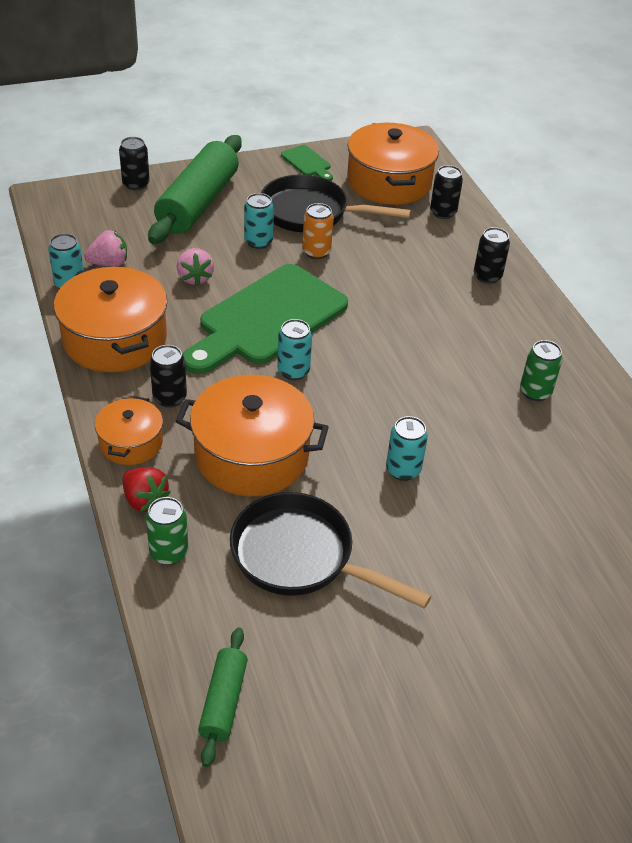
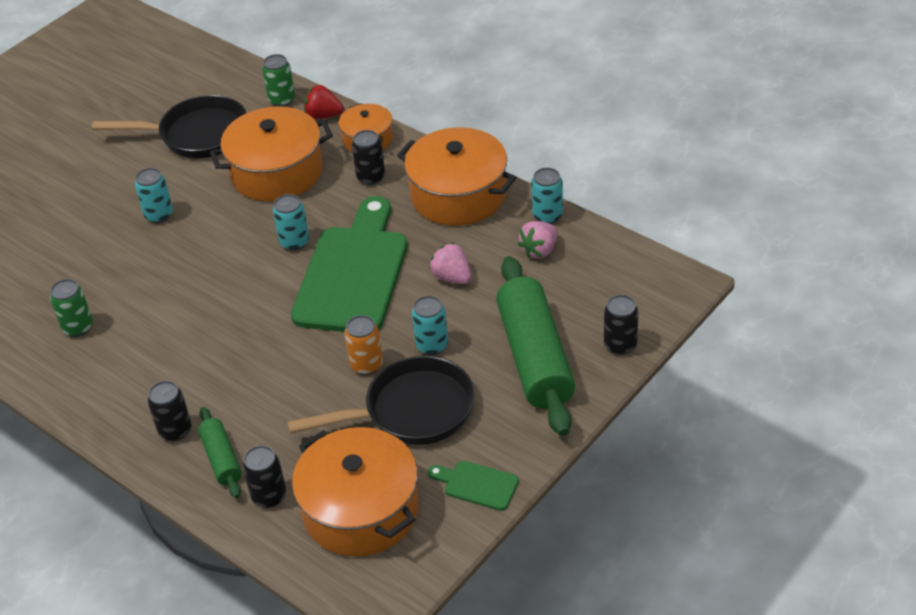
camera: 155 degrees right, 0 degrees up
(224, 701) = (192, 61): green rolling pin -> green rolling pin (221, 459)

